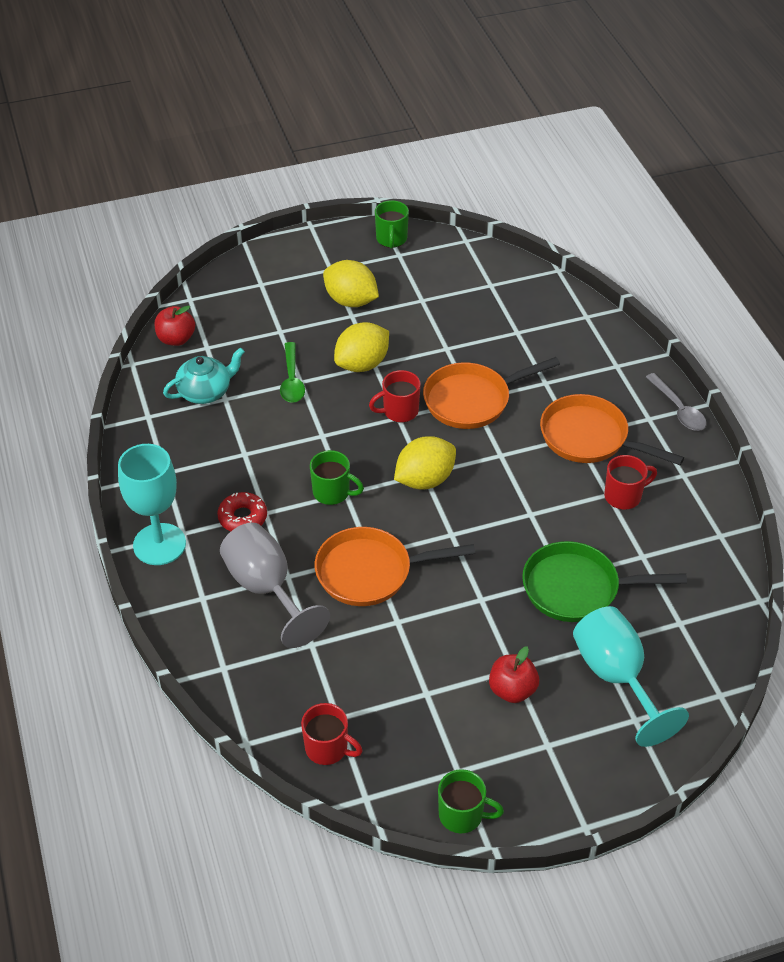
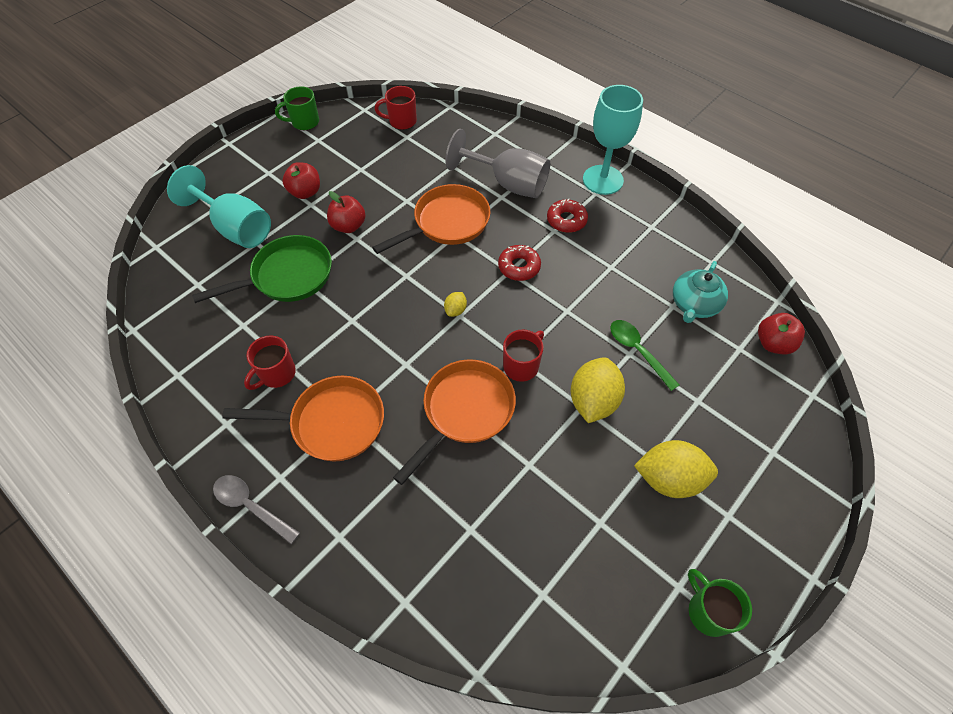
camera: 150 degrees right, 10 degrees up
(332, 492) = (519, 267): green mug -> red donut
(424, 480) = (455, 310): yellow lemon -> yellow lemon, size x0.46
(482, 619) = (348, 226): none -> red apple

